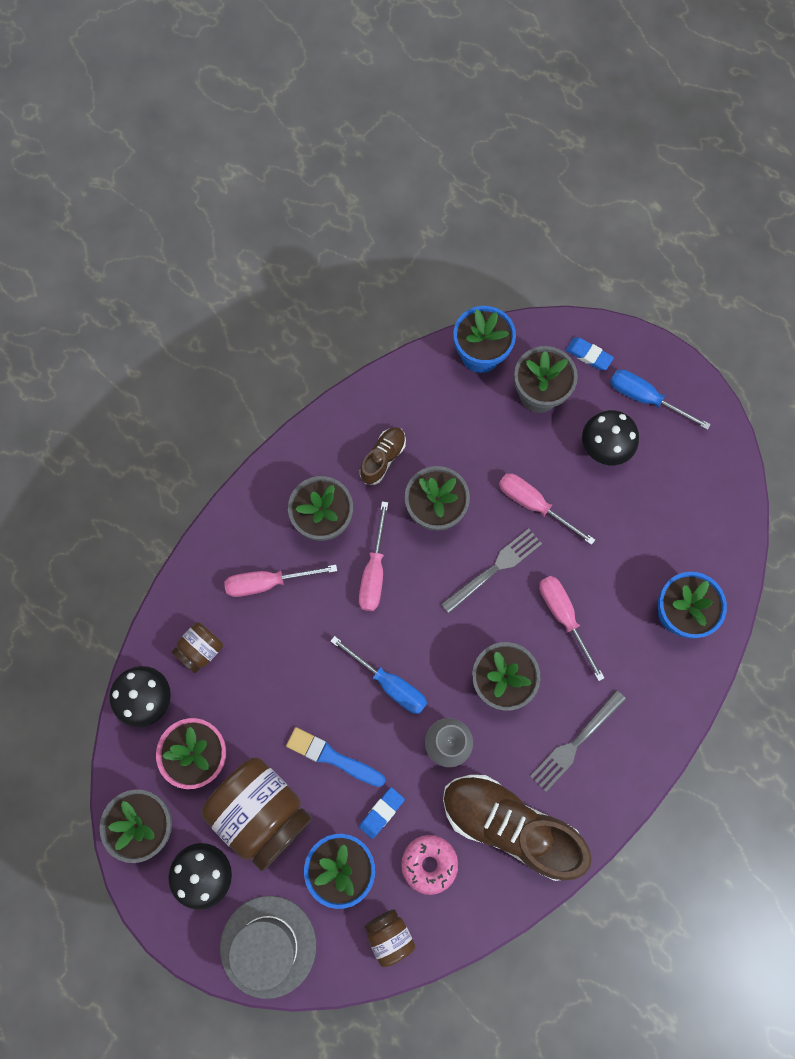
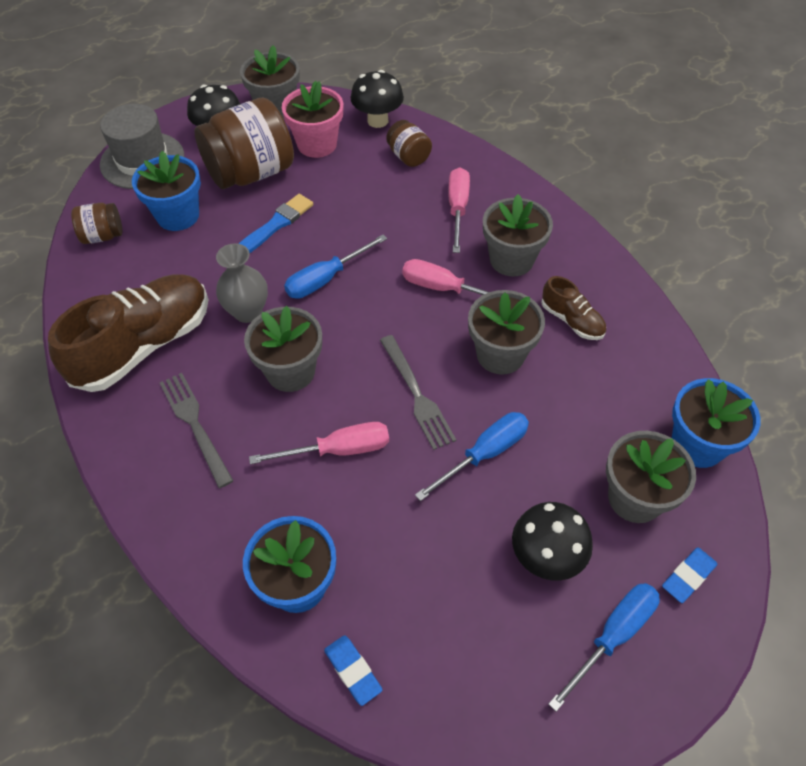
camera: 105 degrees right, 20 degrees down
(381, 812) = (208, 250): blue eraser -> blue eraser (353, 671)
(429, 863) = (145, 275): pink donut -> none
(534, 505) = (484, 454): pink screwdriver -> blue screwdriver

